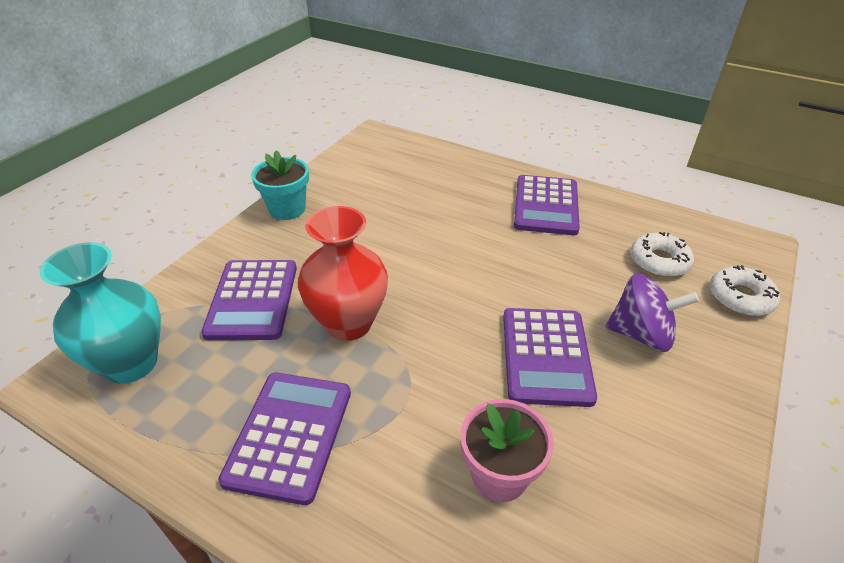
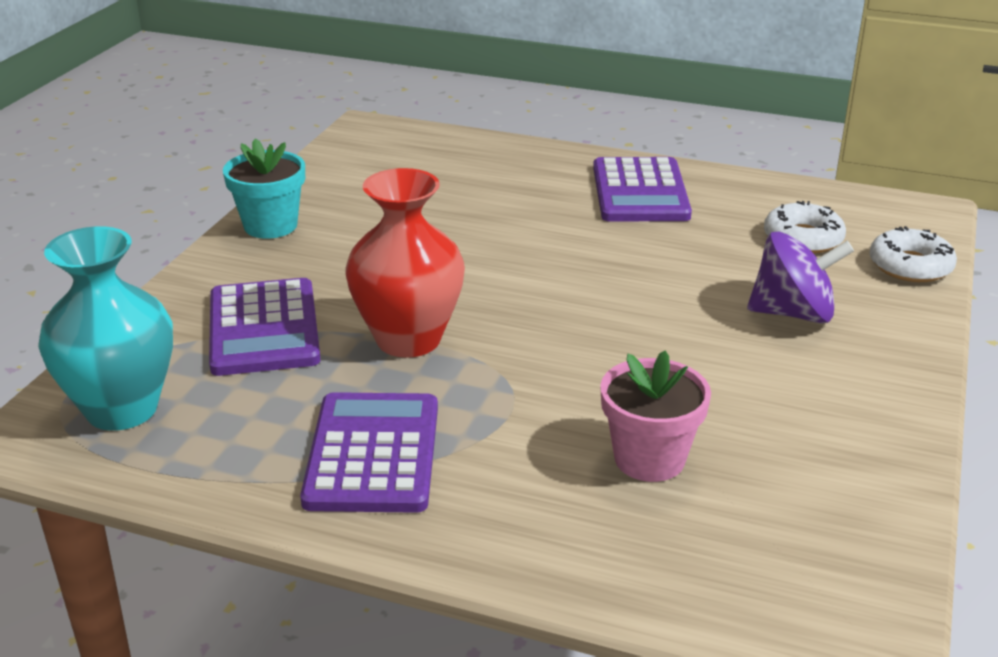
camera: 10 degrees left, 10 degrees down
(546, 356) = (678, 346): purple calculator -> none

